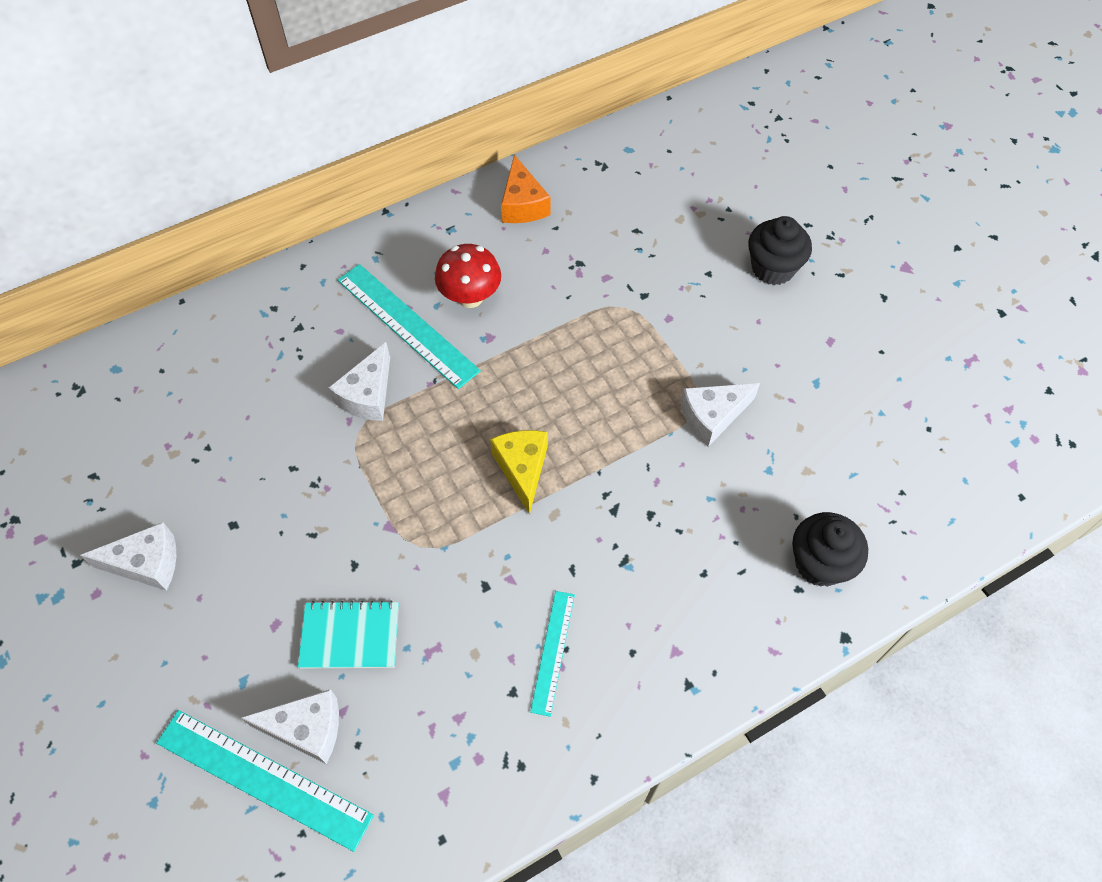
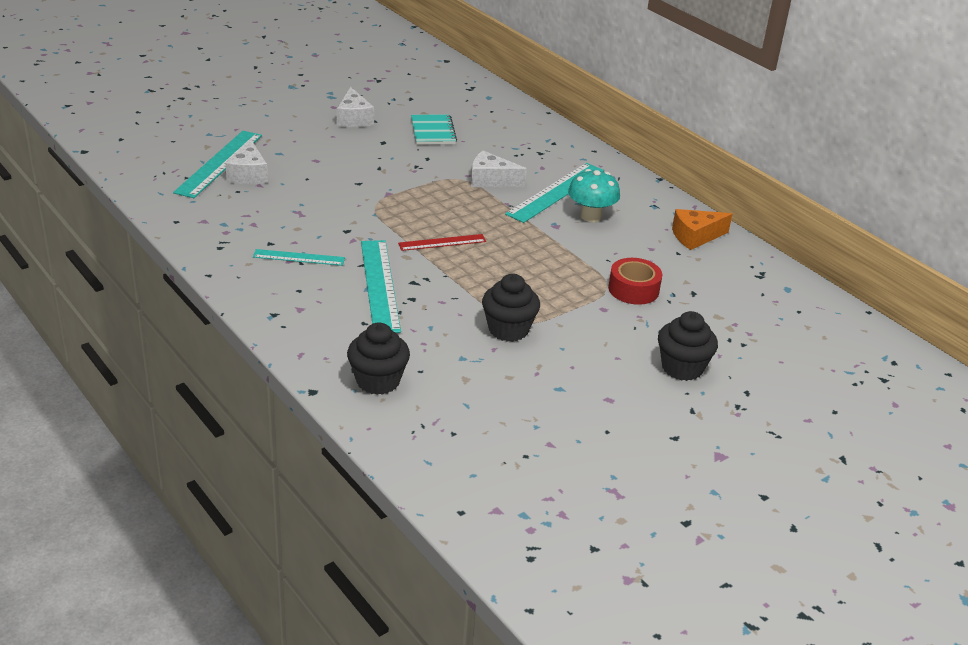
camera: 80 degrees right, 25 degrees down
(350, 636) = (309, 184): turquoise notebook -> turquoise notebook (433, 131)
(470, 297) = (591, 216): red mushroom -> turquoise mushroom
(522, 469) = (442, 242): yellow cheese -> red ruler
(621, 551) = (379, 285): none -> turquoise ruler
(630, 283) = (633, 289): none -> red tape
(712, 417) = (508, 329): white cheese -> black cupcake

